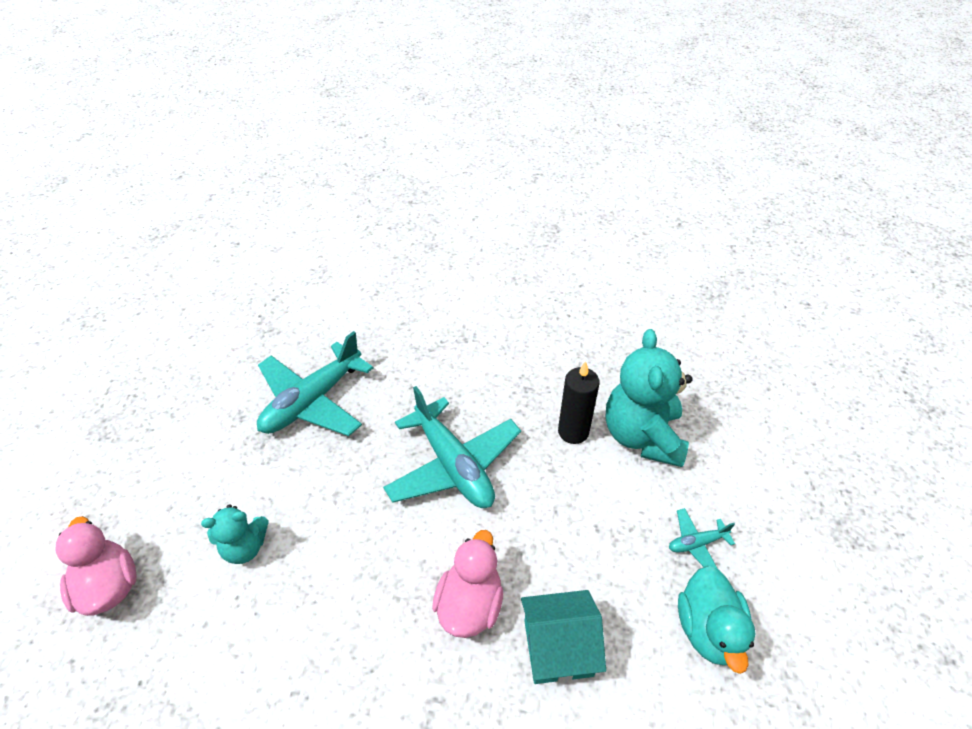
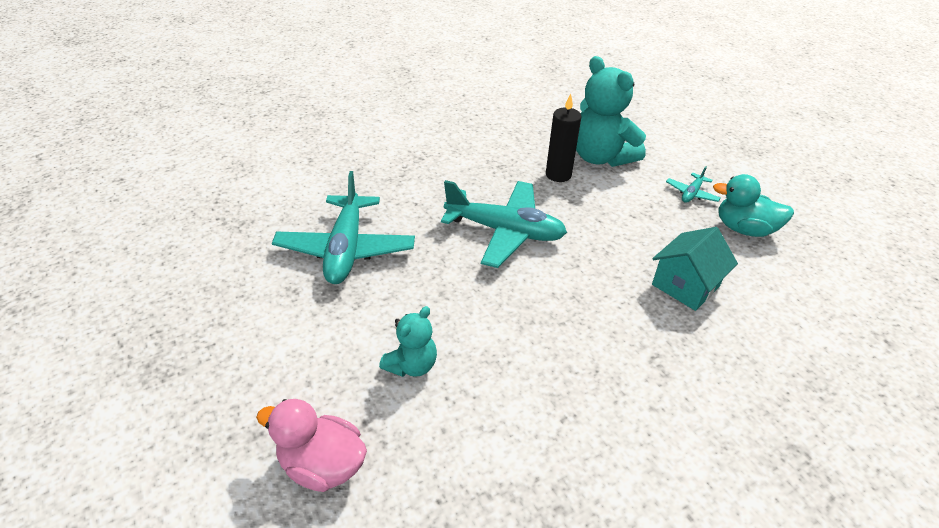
camera: 40 degrees left, 5 degrees down
(470, 604) = (611, 297): pink duck -> none
(708, 629) = (744, 229): turquoise duck -> turquoise duck turned 150 degrees clockwise

